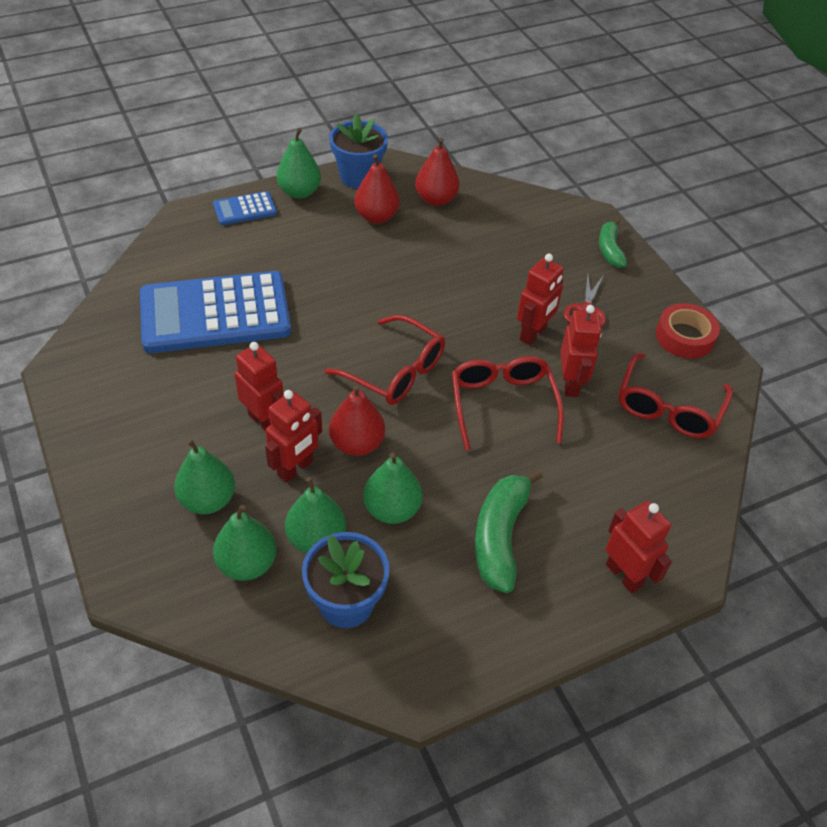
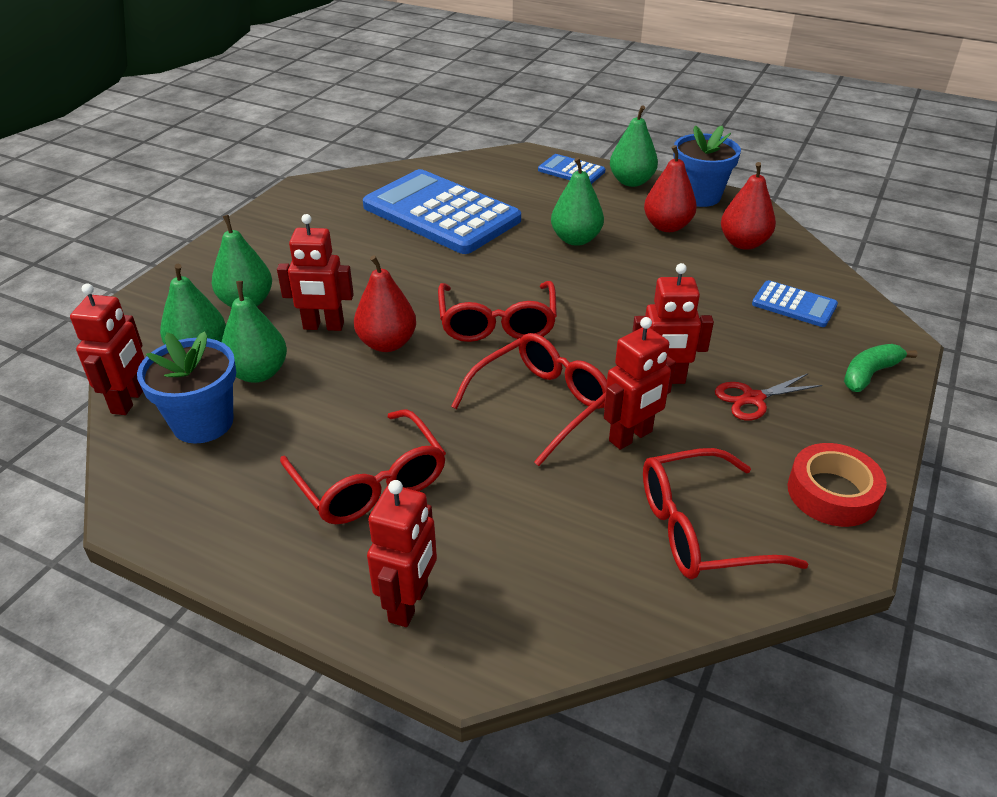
camera: 55 degrees right, 10 degrees down
(264, 421) = (357, 288): red robot -> red robot (129, 401)
(392, 509) = (333, 398): green pear -> green pear (576, 239)
(500, 536) = (370, 482): green banana -> red glasses
(520, 228) = (794, 305): none -> blue calculator

